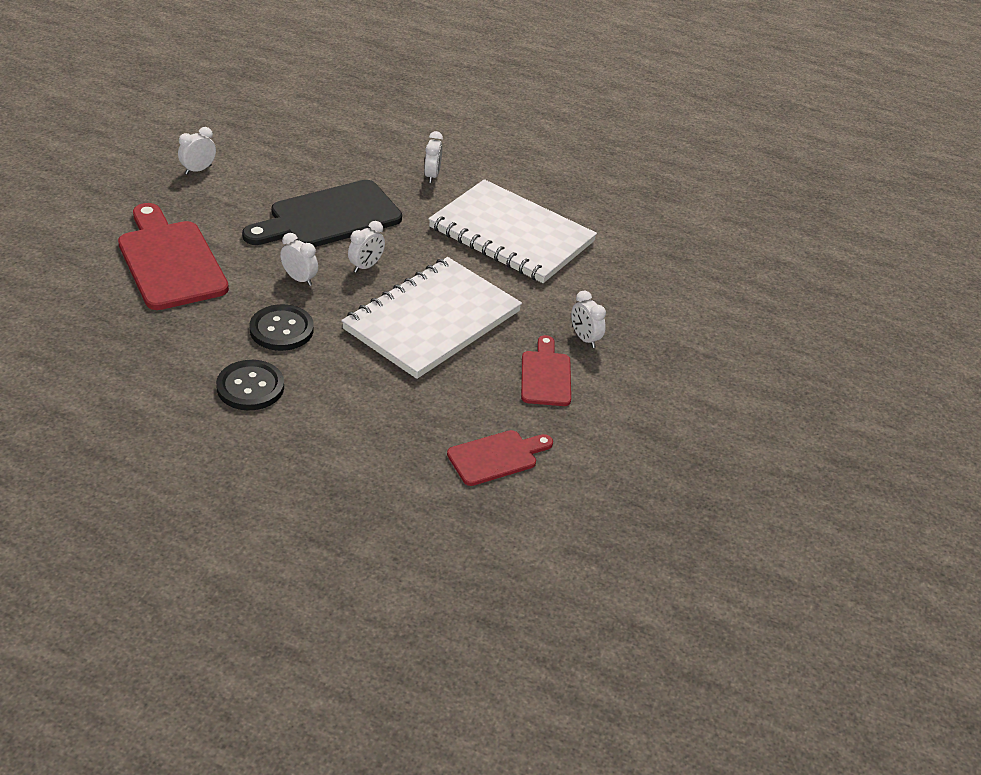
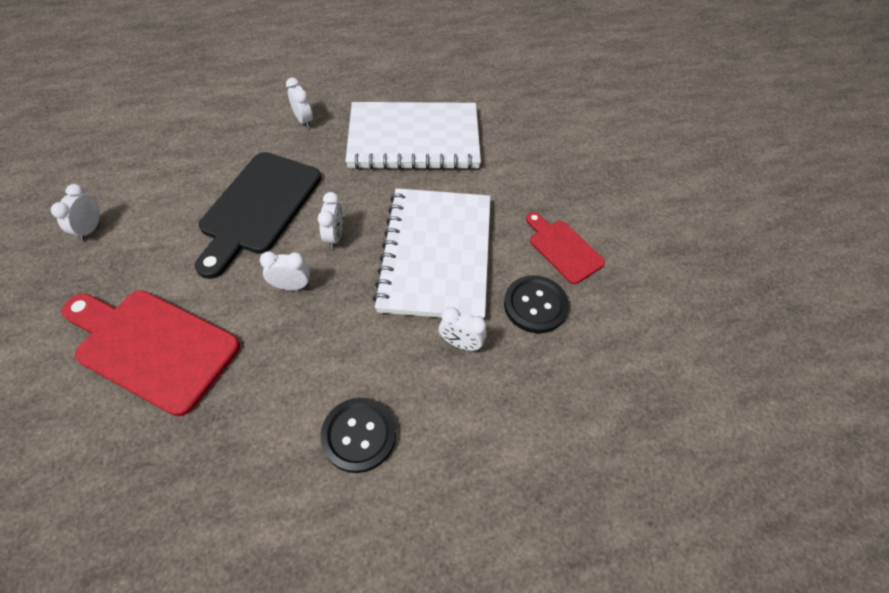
camera: 35 degrees left, 15 degrees up
(281, 329) = (326, 350): black button -> black button (535, 305)
(496, 457) = (610, 352): red cutting board -> none
(584, 338) = (553, 197): white clock -> white clock (461, 343)

